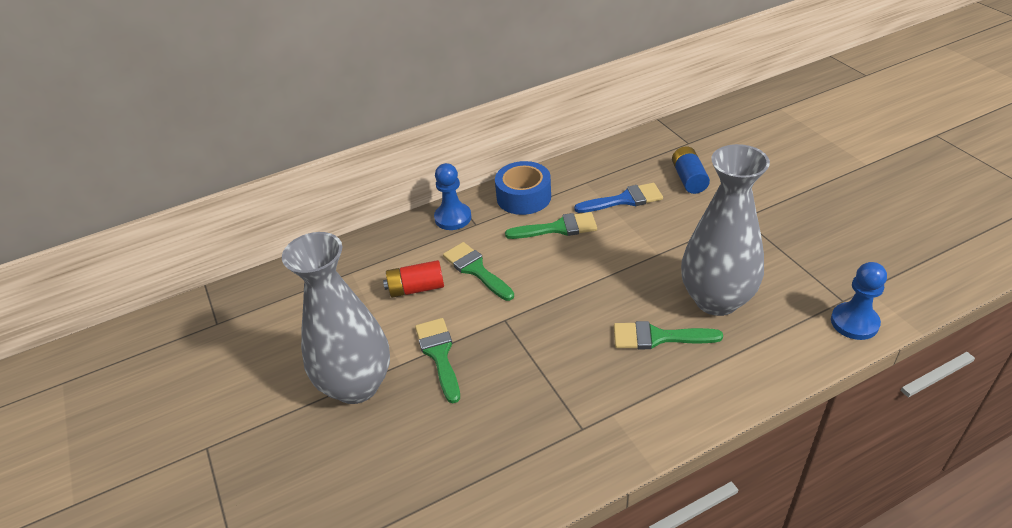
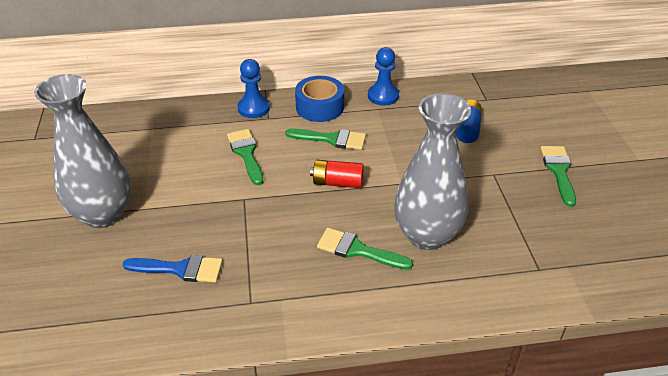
camera: 15 degrees right, 0 degrees up
(416, 288) = (192, 155): red battery -> red battery (337, 182)
(439, 354) = (177, 210): green brush -> green brush (558, 171)
(624, 200) = (401, 131): blue brush -> blue brush (180, 269)
(854, 322) = (537, 291): blue pawn -> blue pawn (383, 96)

